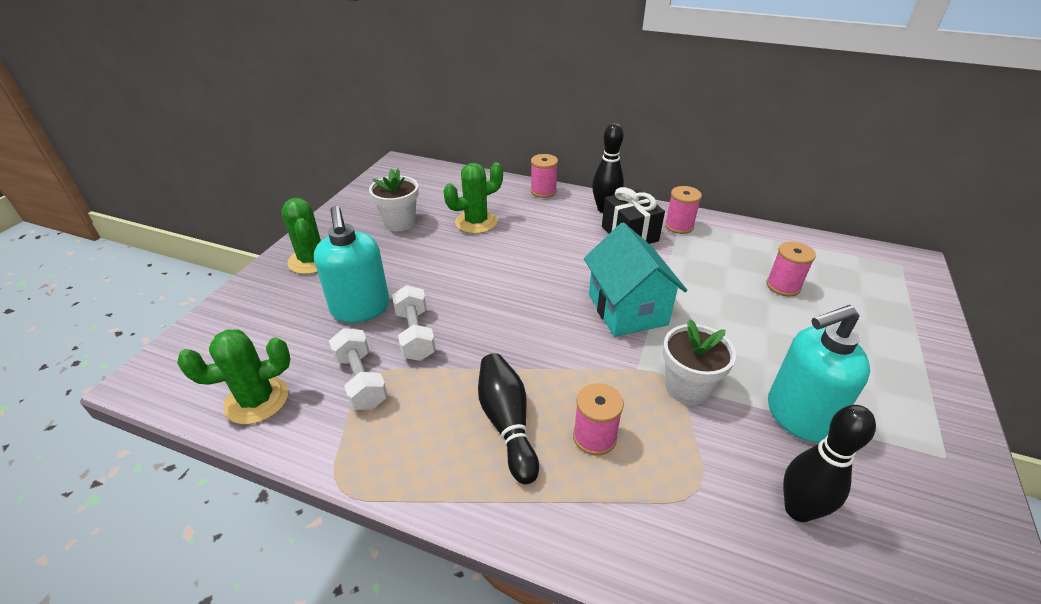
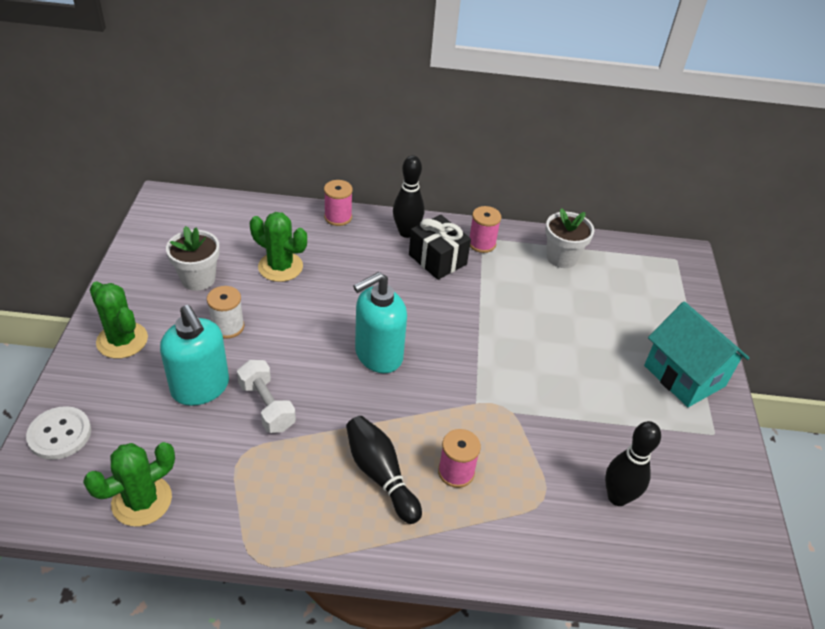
camera: 20 degrees left, 5 degrees up
(218, 327) = (60, 434): none -> white button
(361, 381) = (234, 462): white dumbbell -> none
(408, 262) = (228, 327): none -> white spool
(476, 222) = (280, 267): green cactus -> green cactus turned 75 degrees clockwise
(627, 309) = (454, 345): turquoise house -> turquoise house (684, 376)
(687, 387) = (520, 412): white flower pot -> white flower pot (561, 257)
(783, 286) = (583, 298): pink spool -> none
(798, 415) = (609, 421): turquoise soap dispenser -> turquoise soap dispenser (378, 355)

